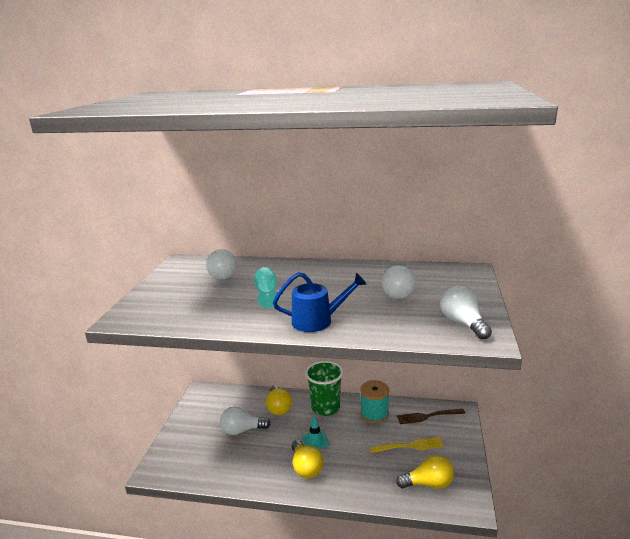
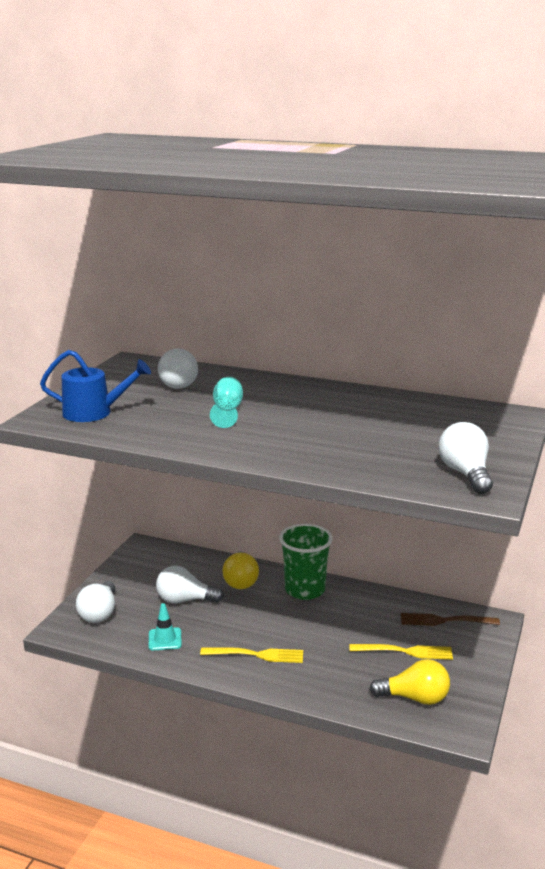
camera: 10 degrees right, 0 degrees up
(306, 468) = (256, 655): yellow light bulb -> yellow fork
(315, 440) = (278, 626): turquoise traffic cone -> turquoise traffic cone (165, 639)
(318, 320) = (279, 449): blue watering can -> blue watering can (94, 412)
(374, 414) = (370, 607): turquoise spool -> none
(396, 293) = (396, 429): white light bulb -> white light bulb (99, 613)

